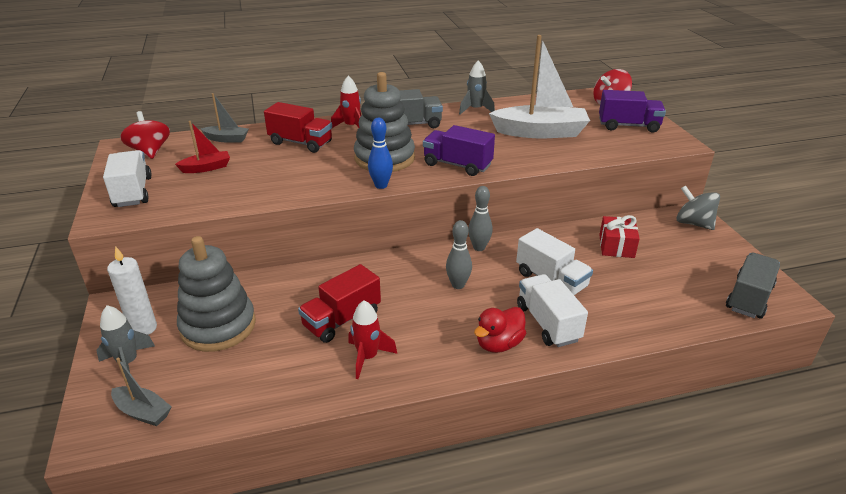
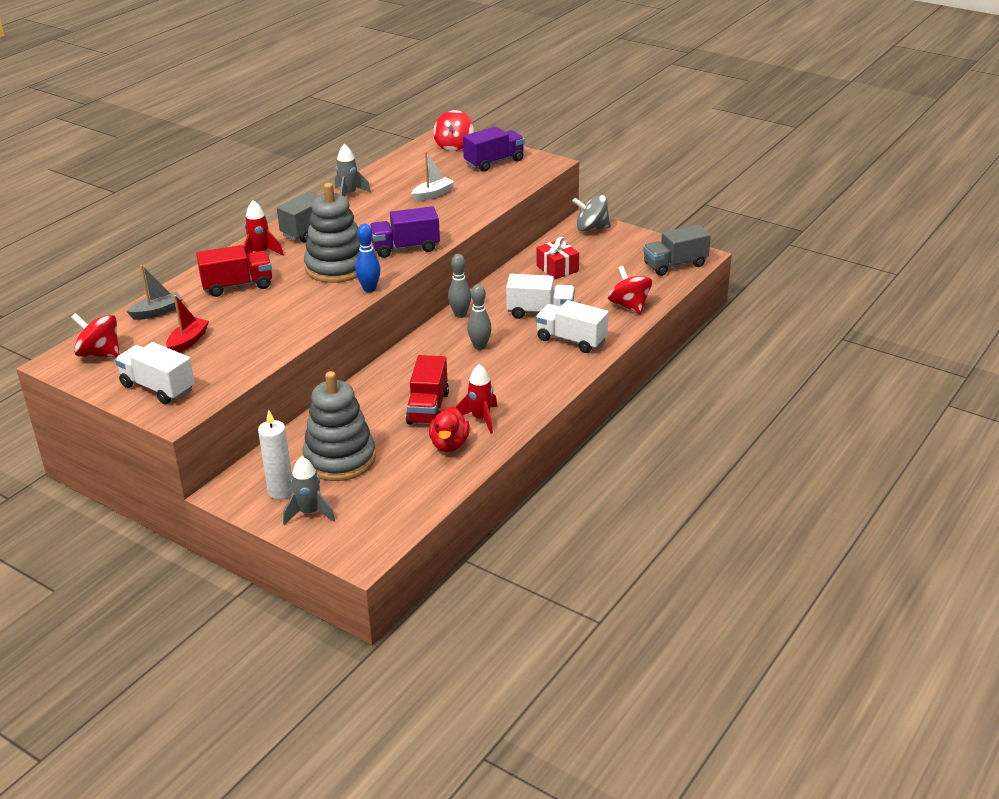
camera: 40 degrees left, 0 degrees up
(143, 412) = (373, 527): grey boat -> none
(499, 344) = (555, 367): red duck -> red duck (449, 444)
(540, 132) = (432, 194): white boat -> white boat, size x0.49
(649, 318) = (629, 306): none -> red spinning top
(749, 298) = (675, 265): grey truck -> grey truck turned 105 degrees counterclockwise

